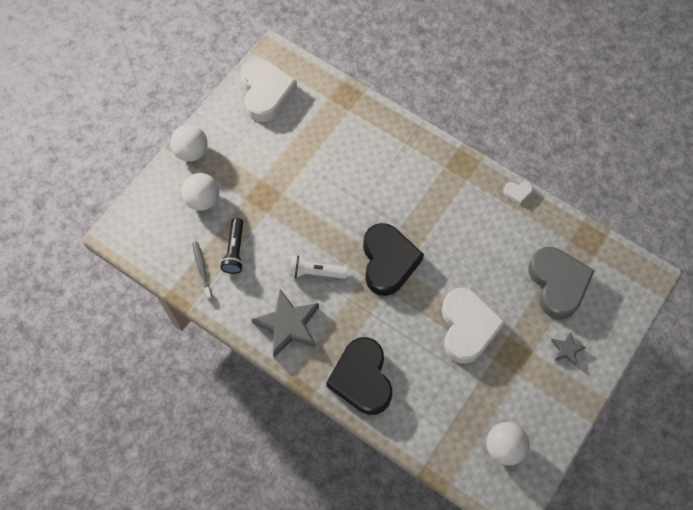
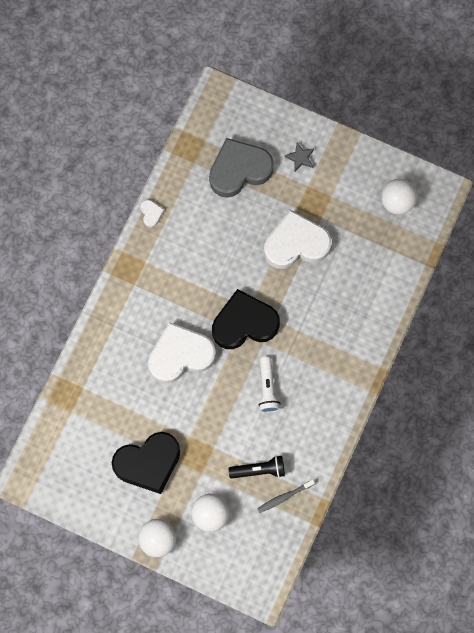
camera: 100 degrees left, 10 degrees up
(266, 93) = (75, 478): white heart -> white heart (180, 355)
(288, 325) = (324, 403): grey star -> none
(362, 379) = (361, 329): black heart -> black heart (148, 463)

